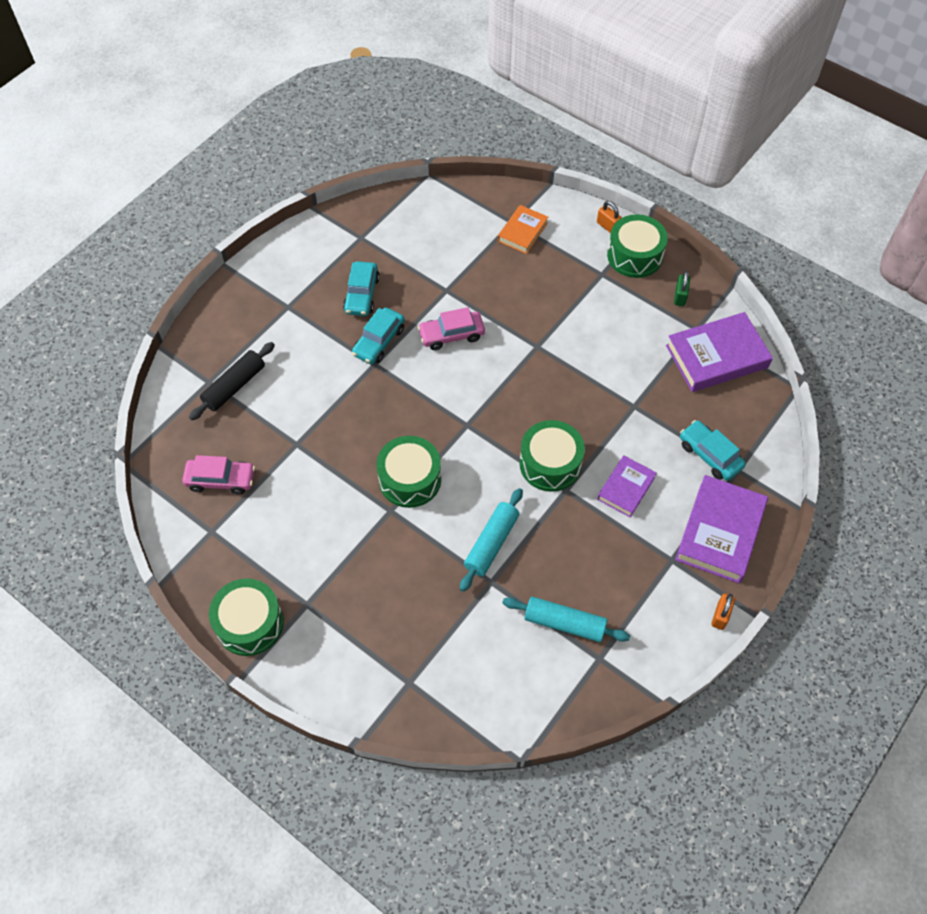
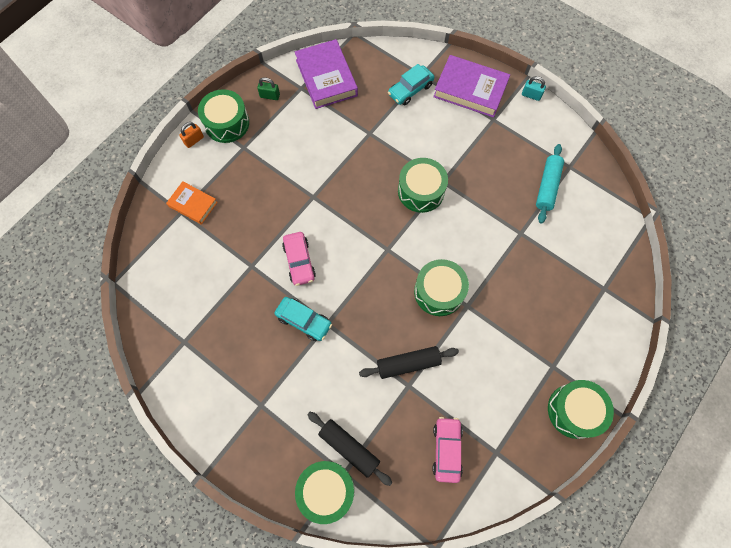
camera: 90 degrees left, 10 degrees up
(194, 366) = (326, 490): none -> green drum
(322, 444) = (408, 364): none -> black rolling pin
(362, 294) = (251, 338): turquoise car -> none
(491, 543) = (490, 233): turquoise rolling pin -> none
(626, 488) = (439, 143): purple book -> none
(720, 616) = (531, 95): orange padlock -> turquoise padlock

